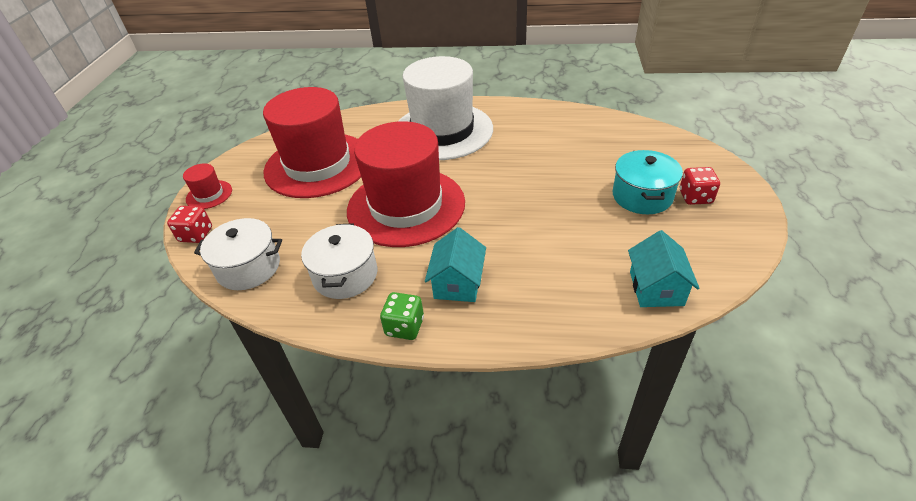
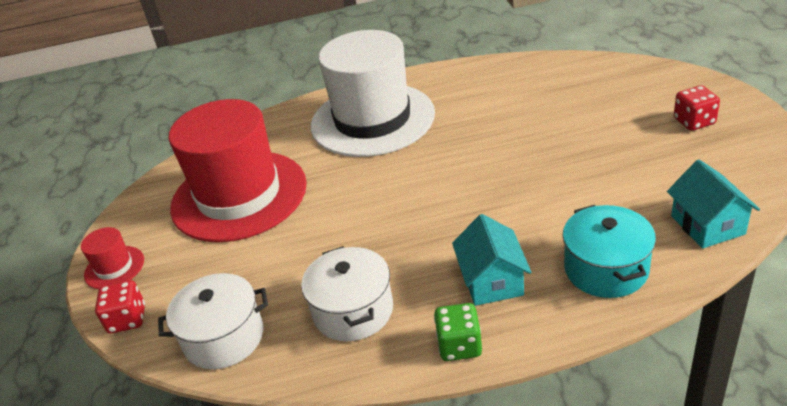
camera: 15 degrees left, 5 degrees down
(406, 206) = (379, 214): red hat -> none
(642, 196) = (639, 134): turquoise pot -> turquoise pot (606, 269)

